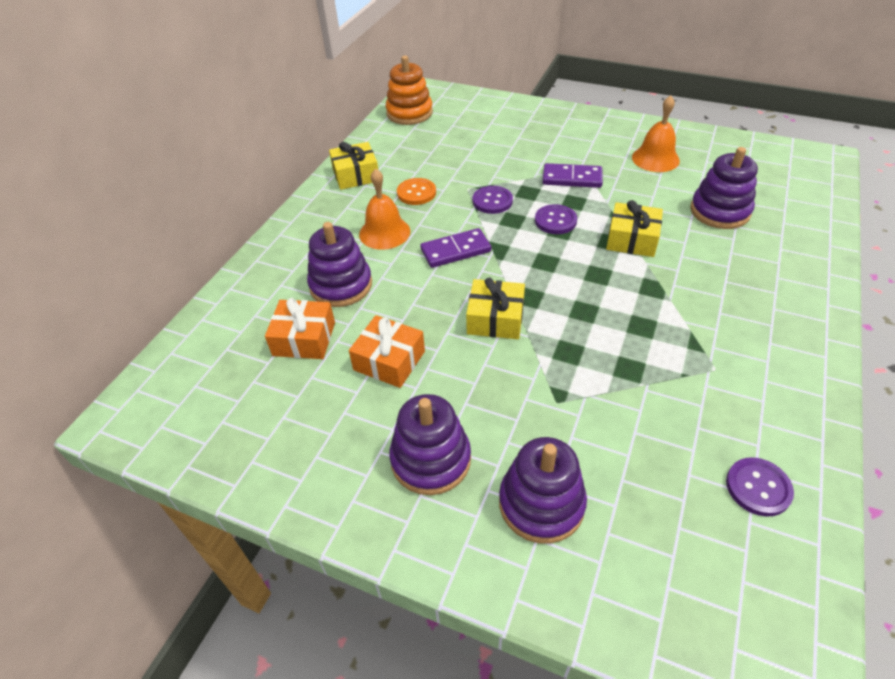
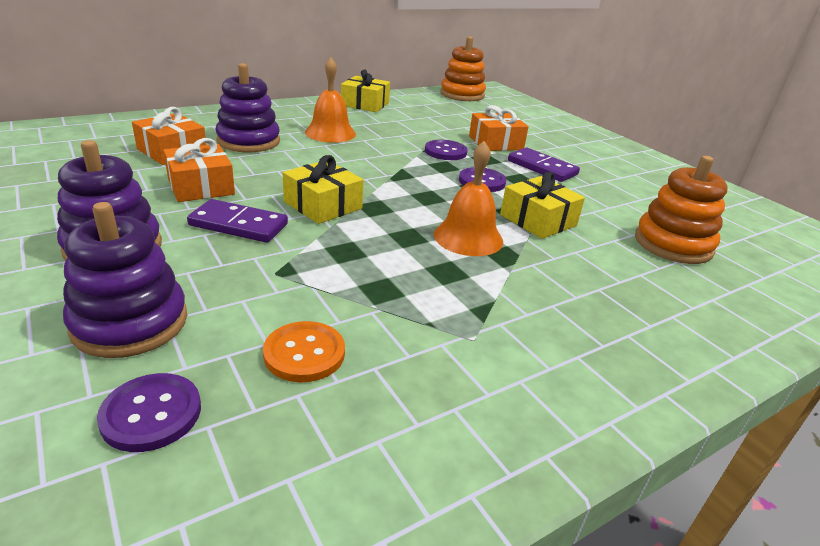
camera: 30 degrees right, 15 degrees down
(416, 193) = (392, 126): orange button -> orange button (304, 353)
(455, 250) = (365, 161): purple domino -> purple domino (238, 225)
(510, 167) = (495, 143): none -> orange gift
(655, 159) = (652, 189): orange bell -> orange bell (468, 237)
(719, 211) = (673, 244): purple stacking toy -> orange stacking toy
(758, 487) = (351, 457): purple button -> purple button (151, 414)

